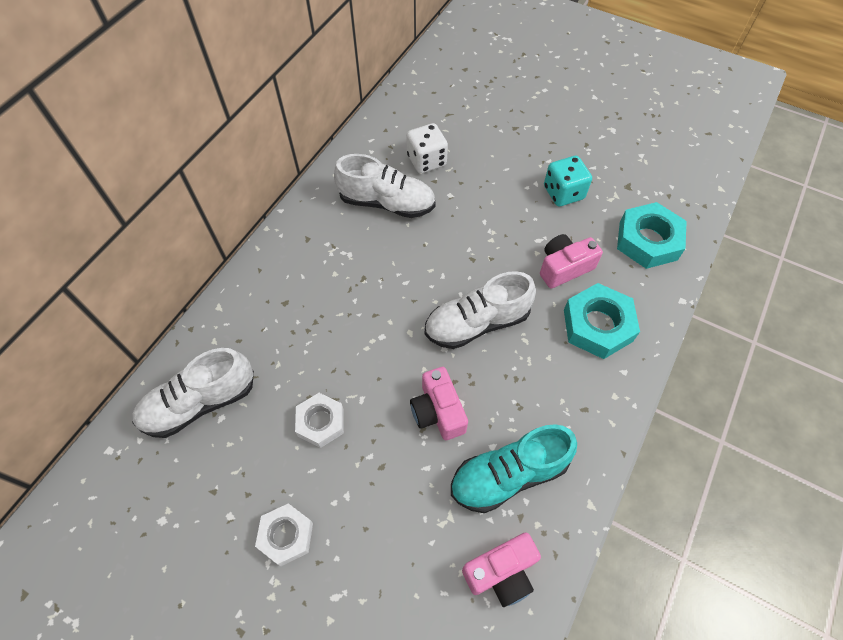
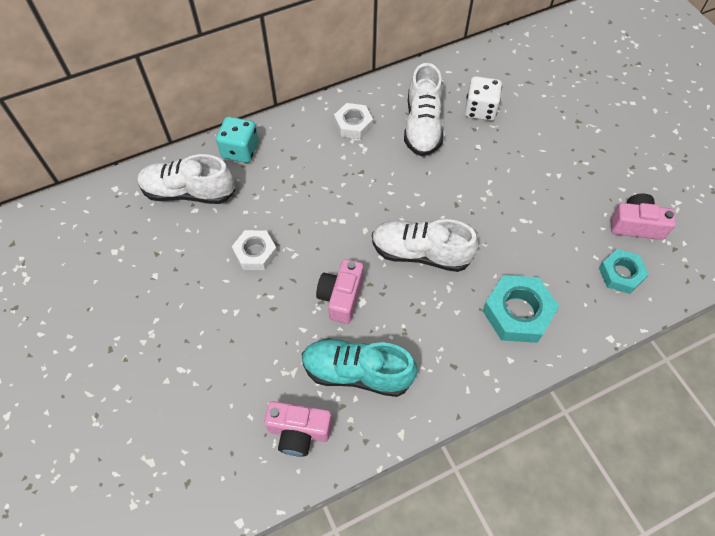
camera: 35 degrees right, 0 degrees up
(286, 536) = (179, 311): white nut -> white nut (353, 124)
(387, 203) = (422, 126): white shoe -> white shoe turned 45 degrees clockwise
(563, 193) = (577, 195): turquoise dice -> turquoise dice (240, 150)
(564, 268) = (527, 253): pink camera -> pink camera (636, 225)
(648, 241) = (621, 274): turquoise nut -> turquoise nut, size x0.65

